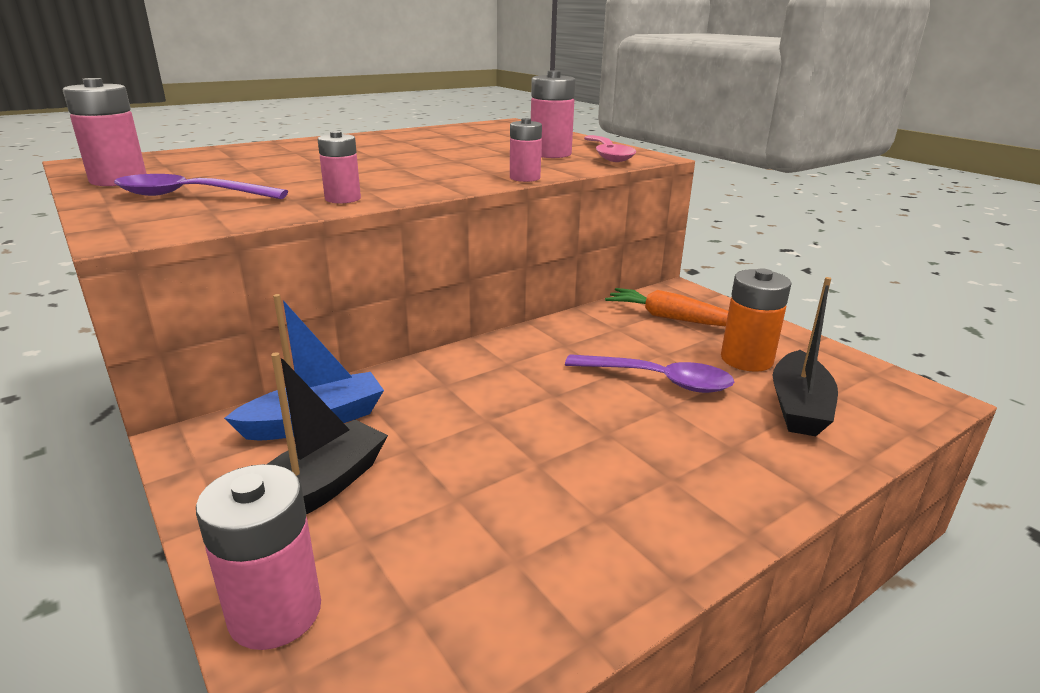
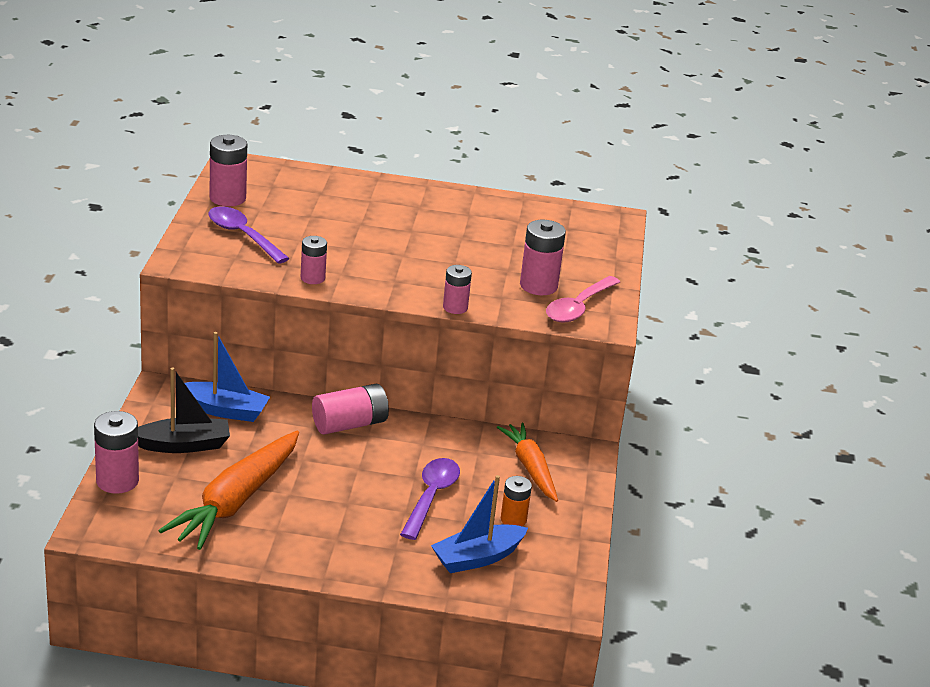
camera: 40 degrees right, 5 degrees up
(475, 363) = (349, 424): none -> pink battery
(494, 515) = (236, 501): none -> orange carrot
(659, 381) = (431, 497): purple spoon -> purple spoon turned 135 degrees counterclockwise
(746, 359) = (513, 519): orange battery -> orange battery, size x0.63
(798, 407) = (477, 558): black boat -> blue boat

